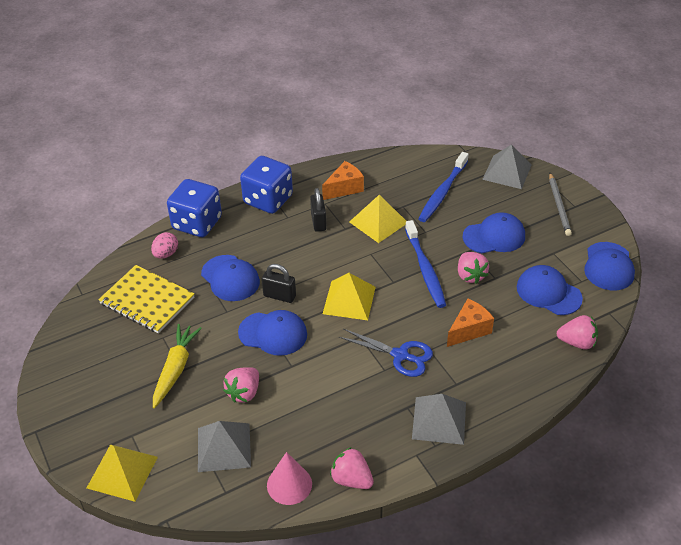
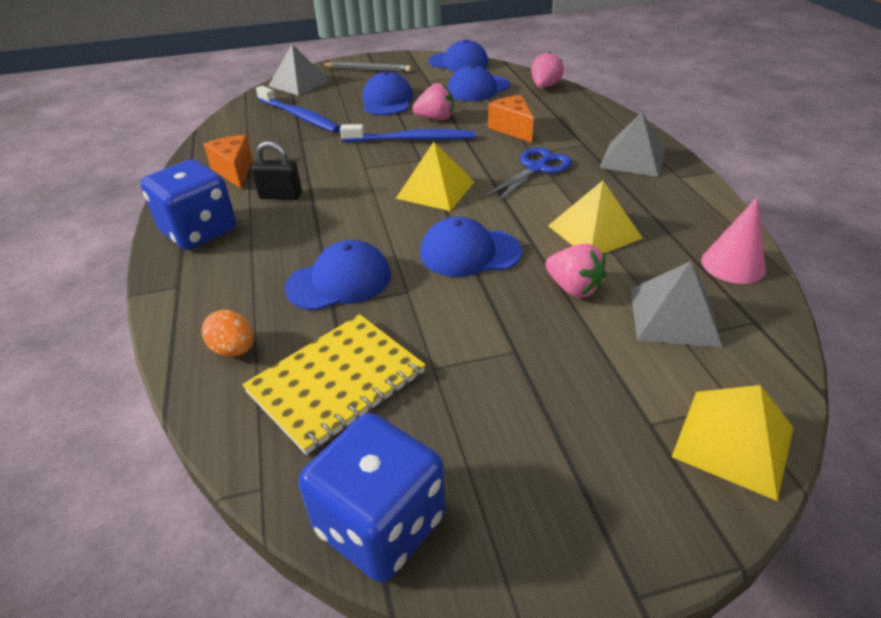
camera: 75 degrees left, 5 degrees down
(166, 254) = (234, 349): pink egg -> orange egg
(175, 369) = (511, 356): yellow carrot -> none
(197, 223) = (188, 306): blue dice -> blue dice (380, 524)
(273, 333) = (469, 252): blue cap -> blue cap turned 120 degrees counterclockwise
(279, 296) = (401, 240): black padlock -> none
(351, 479) = (718, 219): pink strawberry -> none
(378, 222) = (315, 157): yellow pyramid -> yellow pyramid (594, 231)

